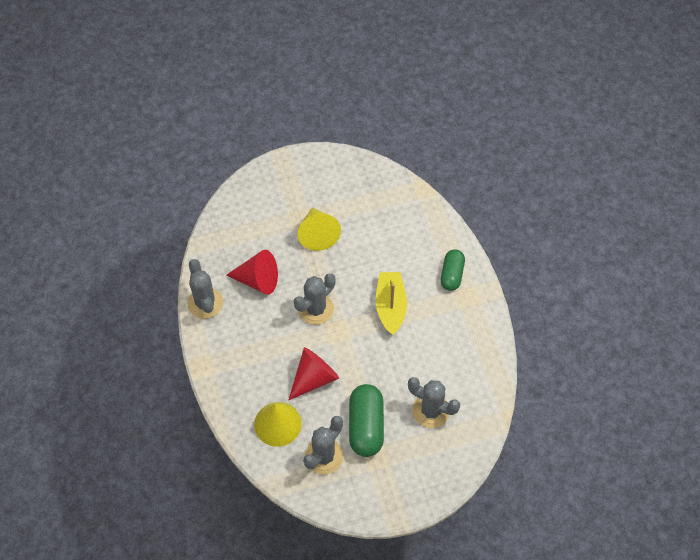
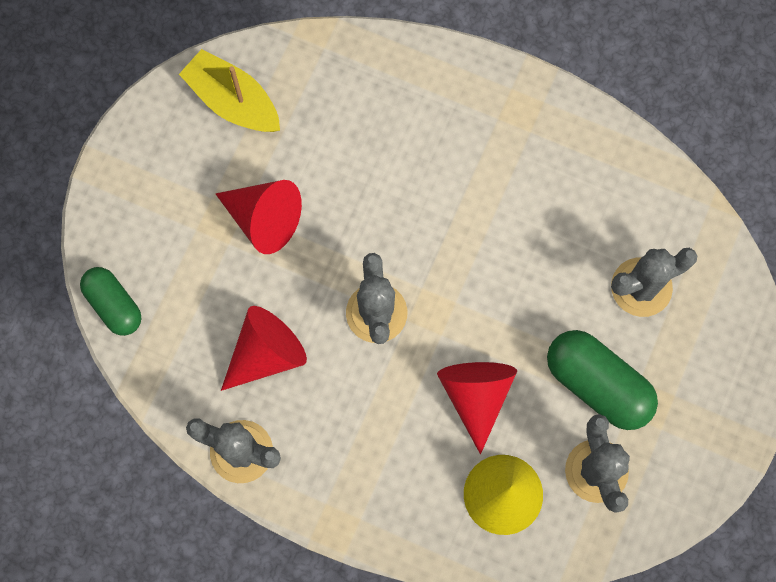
camera: 50 degrees left, 15 degrees up
(318, 234) = (264, 219): yellow cone -> red cone
(390, 306) = (454, 215): yellow boat -> yellow boat (233, 101)
(451, 274) = (473, 102): green capsule -> green capsule (114, 305)

